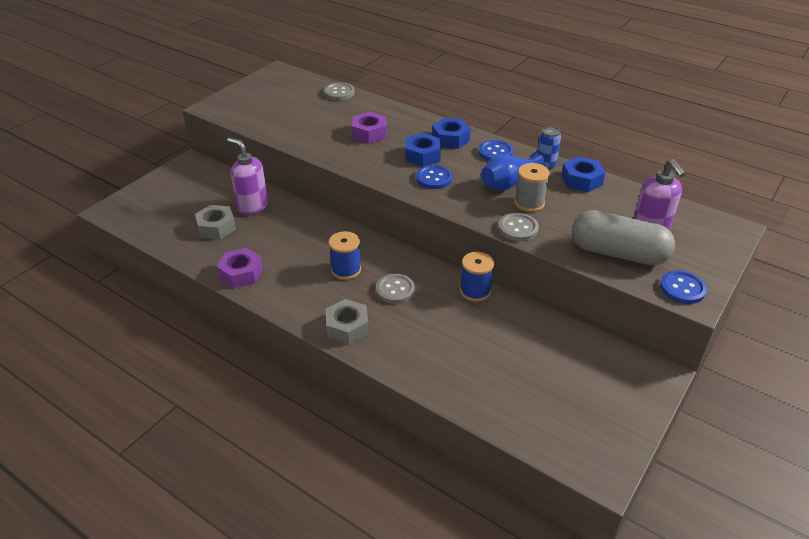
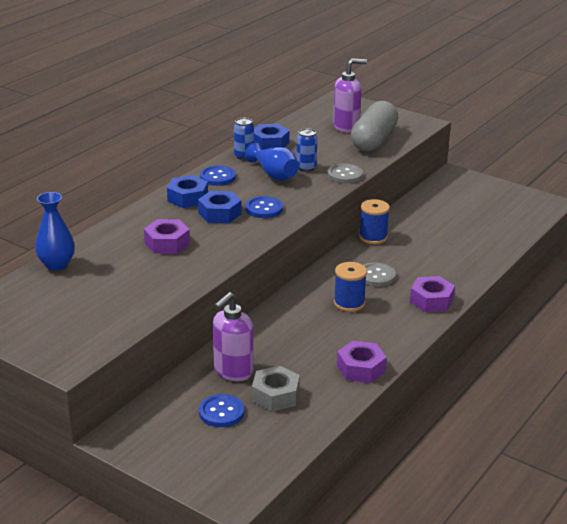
camera: 90 degrees left, 10 degrees down
(339, 93) = (57, 264): grey button -> blue vase
(347, 327) = (431, 300): grey nut -> purple nut
(529, 203) = (306, 168): grey spool -> blue can
(682, 288) = (412, 124): blue button -> blue button (221, 412)

